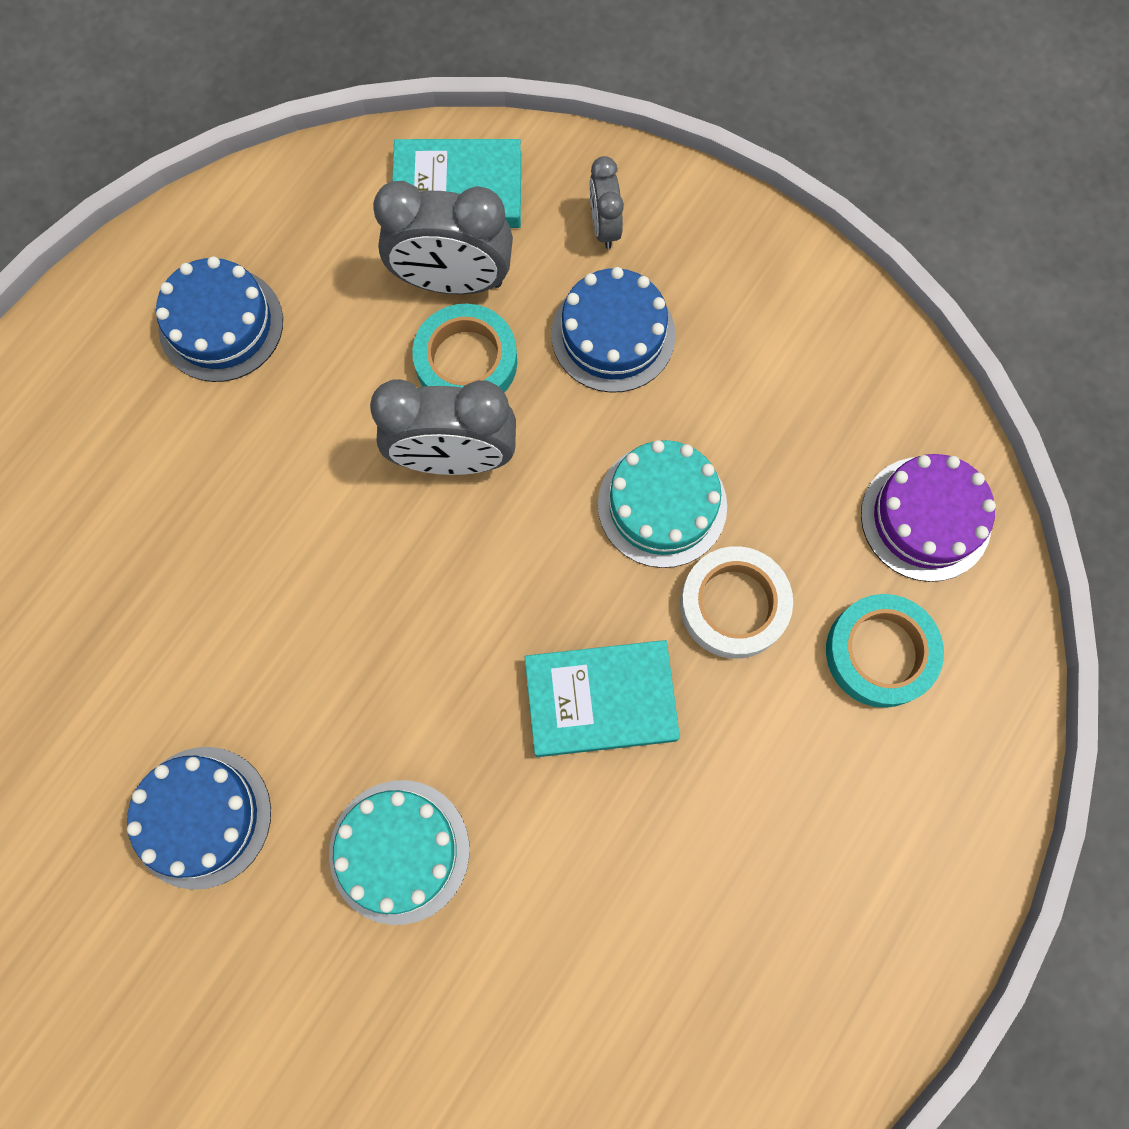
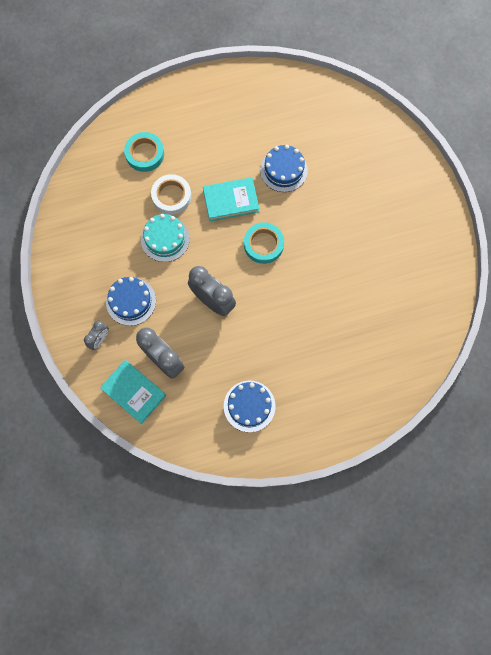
camera: 140 degrees left, 0 degrees up
(201, 817) = (365, 255): blue cake -> blue cake (283, 170)
(399, 851) = (317, 205): turquoise cake -> none
(466, 361) = (183, 329): turquoise tape -> turquoise tape (263, 244)
(600, 700) = (231, 201): turquoise book -> turquoise book turned 45 degrees counterclockwise
(925, 518) = (96, 177): purple cake -> none

